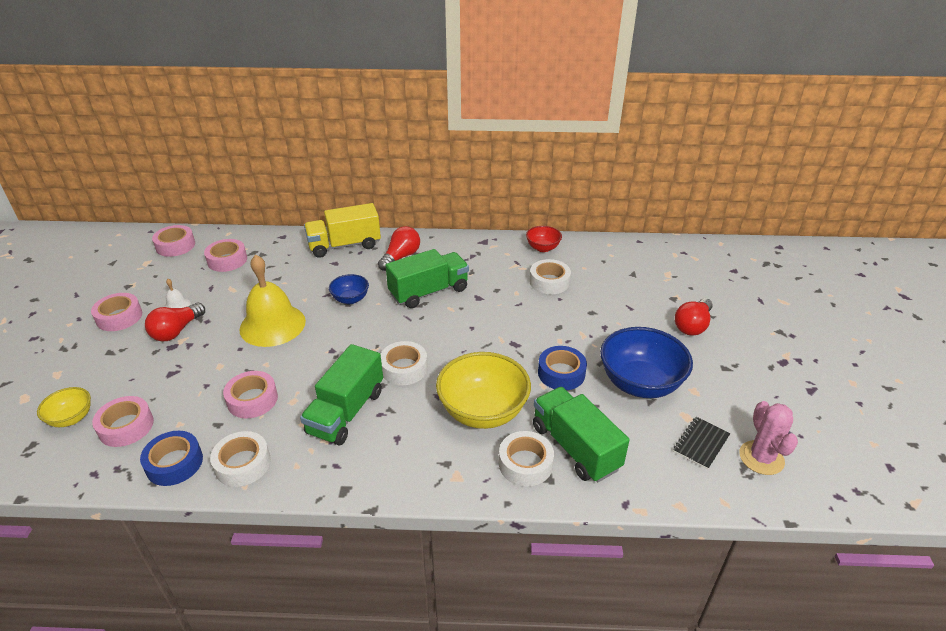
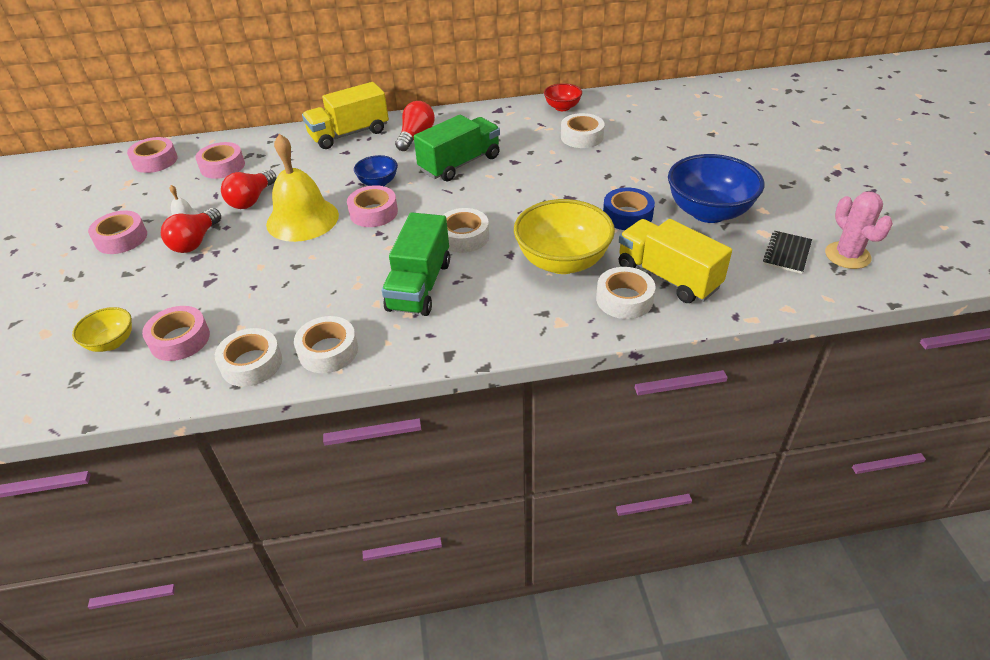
camera: 10 degrees left, 5 degrees up
(174, 463) = (251, 363): blue tape -> white tape
(252, 400) = (312, 291): pink tape -> pink tape (373, 212)
(575, 447) = (667, 277): green truck -> yellow truck
(692, 325) = (739, 154): red light bulb -> red light bulb (252, 200)

